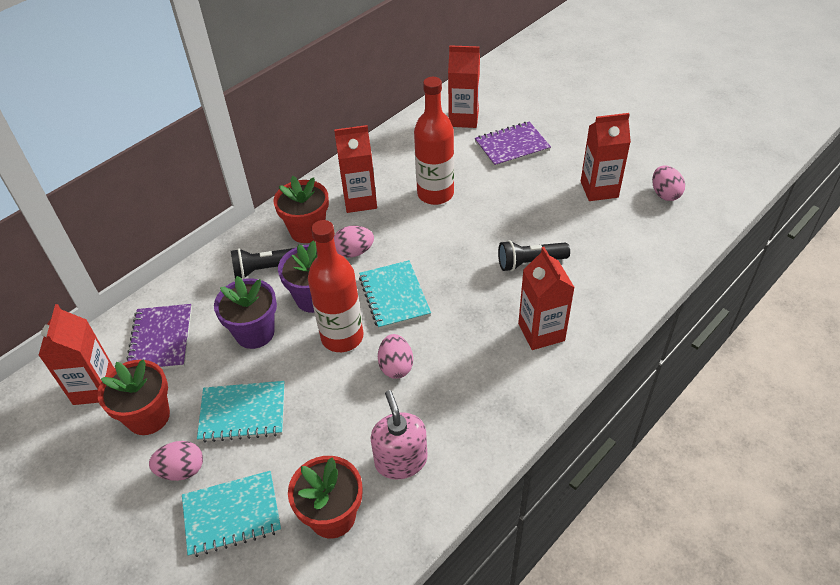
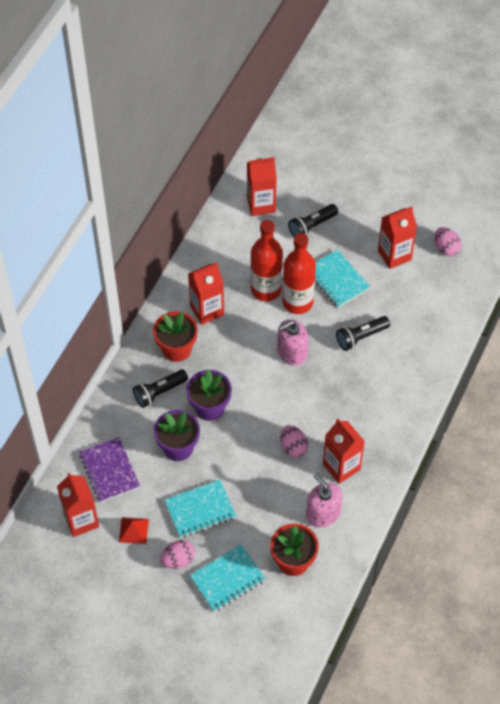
camera: 20 degrees left, 10 degrees up
(148, 416) = (133, 530): red flower pot -> red pyramid
(342, 337) = (245, 434): red bottle -> red bottle (297, 302)
(354, 252) = (223, 360): pink egg -> none
(394, 296) = (270, 391): turquoise notebook -> turquoise notebook (337, 280)
(439, 261) = (292, 352): none -> pink soap dispenser
(512, 146) = (312, 226): purple notebook -> black flashlight
(541, 332) = (386, 394): red carton -> red carton (341, 467)

